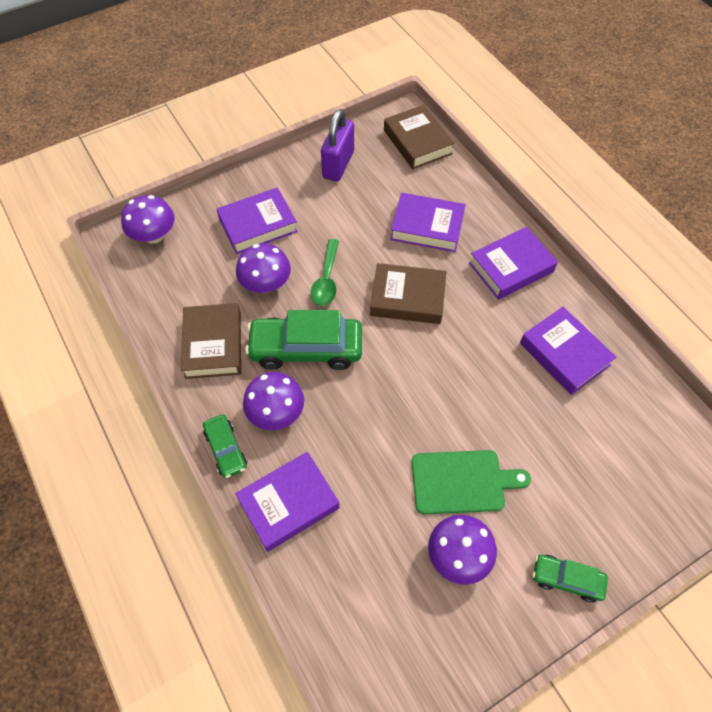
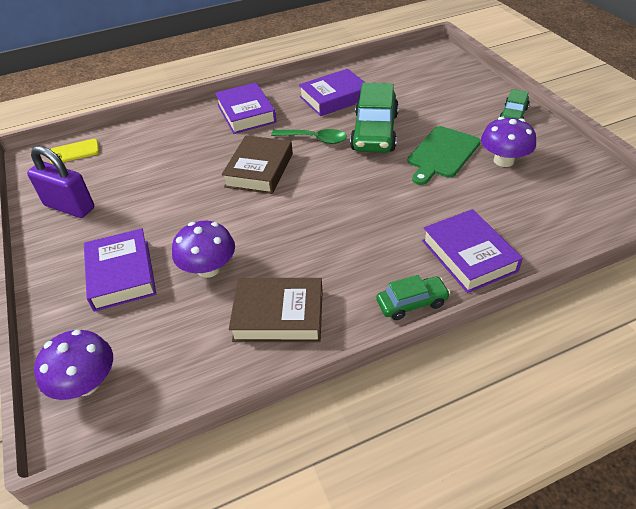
camera: 80 degrees left, 15 degrees down
(276, 413) = (371, 263): purple mushroom -> none
(306, 349) = (300, 239): green car -> green car (375, 132)
(326, 280) = (220, 221): green spoon -> green spoon (314, 139)
(417, 142) = (74, 152): brown book -> yellow phone
(427, 227) = (183, 153): purple book -> none
(462, 482) = (442, 154): green cutting board -> green cutting board turned 150 degrees counterclockwise

